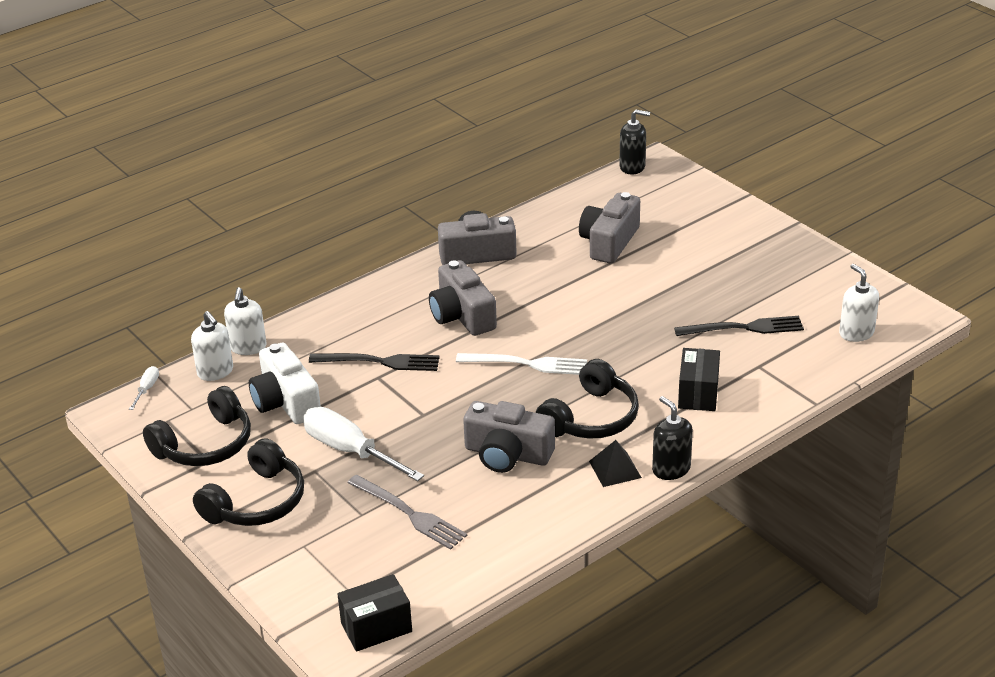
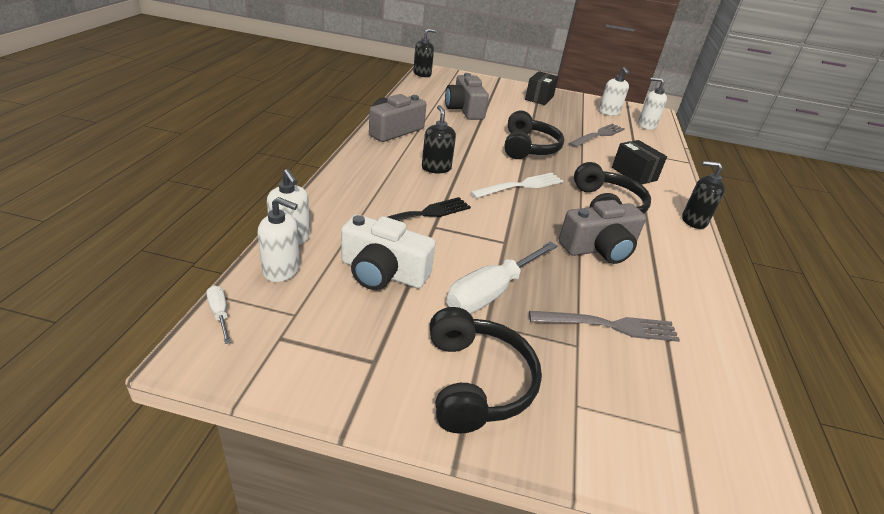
camera: 45 degrees left, 0 degrees up
(205, 444) = (352, 345): black headphones -> black headphones (528, 147)
(349, 450) = (491, 292): white screwdriver -> white screwdriver turned 45 degrees counterclockwise
(376, 627) = (748, 455): black box -> black box (539, 98)
(462, 315) = (436, 168): grey camera -> black soap dispenser
(615, 469) = (669, 233): black pyramid -> none
(745, 328) = (598, 135): black fork -> grey fork
(831, 296) = (609, 112): none -> white soap dispenser

